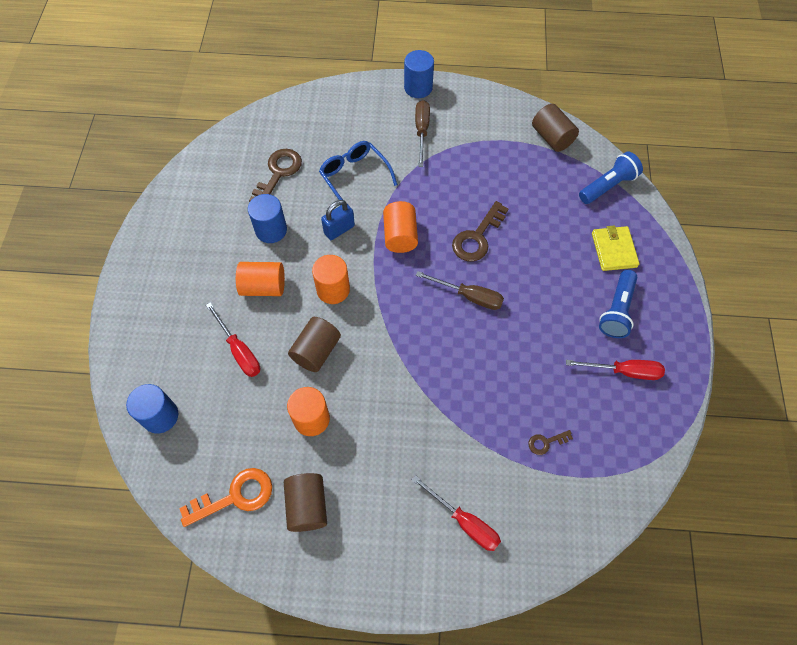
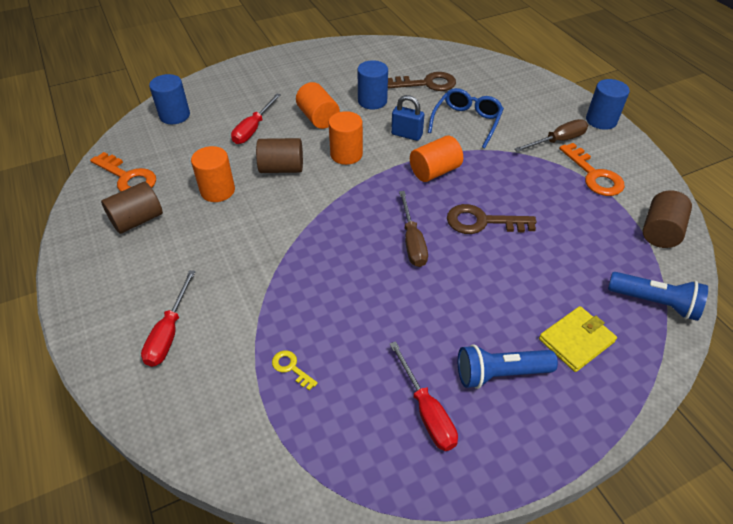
camera: 60 degrees right, 15 degrees down
(474, 135) = (594, 175): none -> orange key
(546, 442) = (291, 368): brown key -> yellow key

